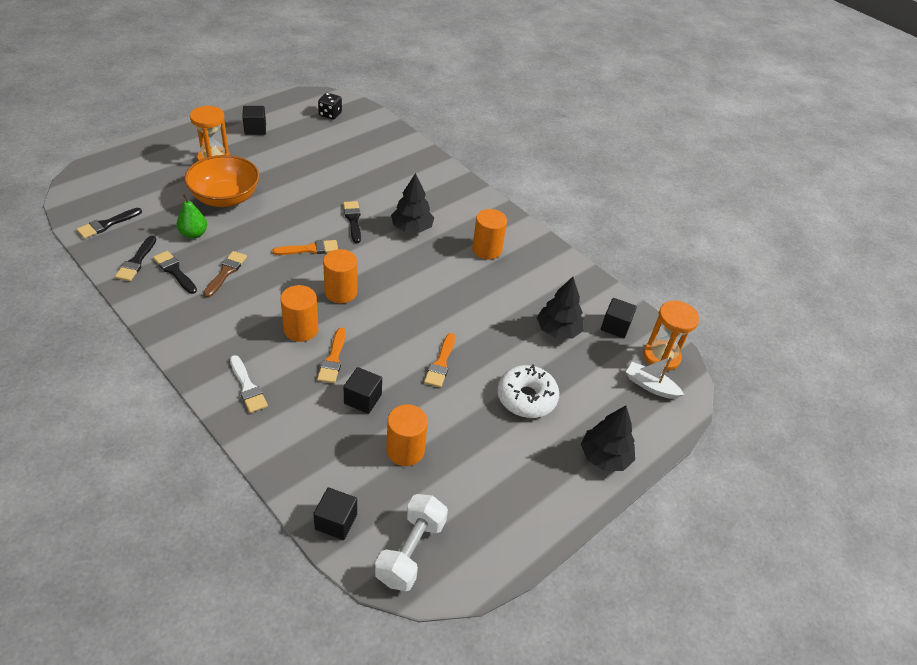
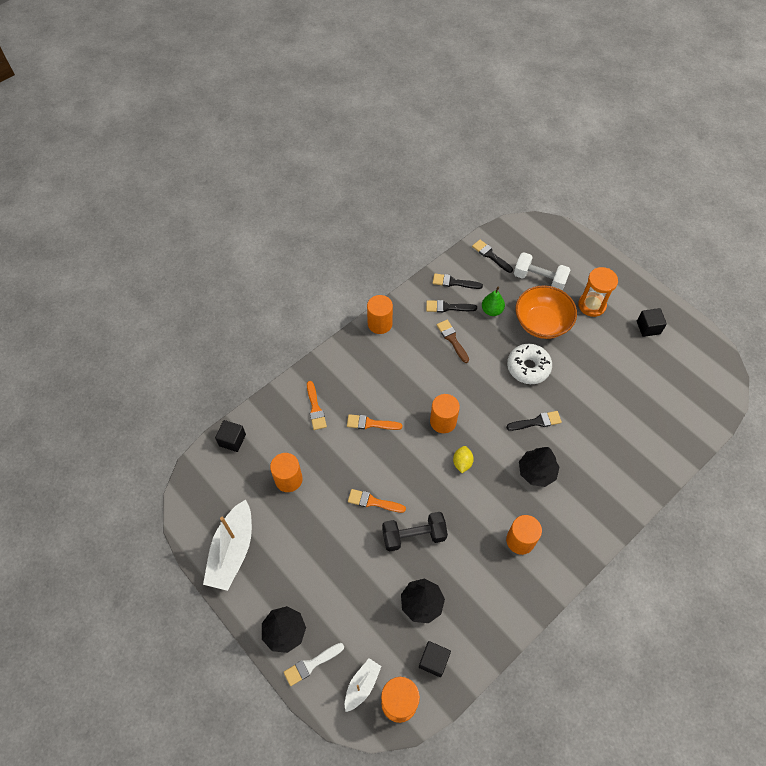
camera: 95 degrees right, 15 degrees up
(174, 271) = (447, 307): black brush -> black brush turned 135 degrees counterclockwise
(226, 272) = (452, 339): brown brush -> brown brush turned 135 degrees counterclockwise
(247, 387) = (340, 373): white brush -> white brush (311, 664)
(301, 329) = (398, 398): orange cylinder -> orange cylinder (380, 324)
(310, 249) = (490, 393): orange brush -> orange brush (315, 408)
(330, 114) = (697, 385): black dice -> none
(363, 399) = (333, 447): black cube -> none
(396, 282) = (462, 463): none -> yellow lemon
(411, 551) = (209, 487): white dumbbell -> white dumbbell (539, 279)
(482, 330) = (414, 535): none -> black dumbbell
(507, 517) = (232, 551): none -> white boat
(526, 398) = (342, 570): white donut -> white donut (528, 367)

